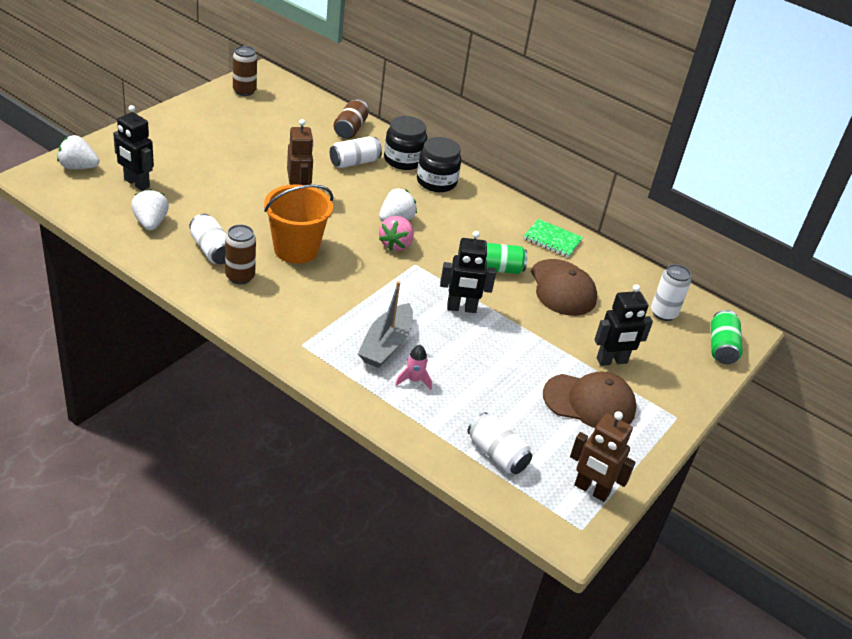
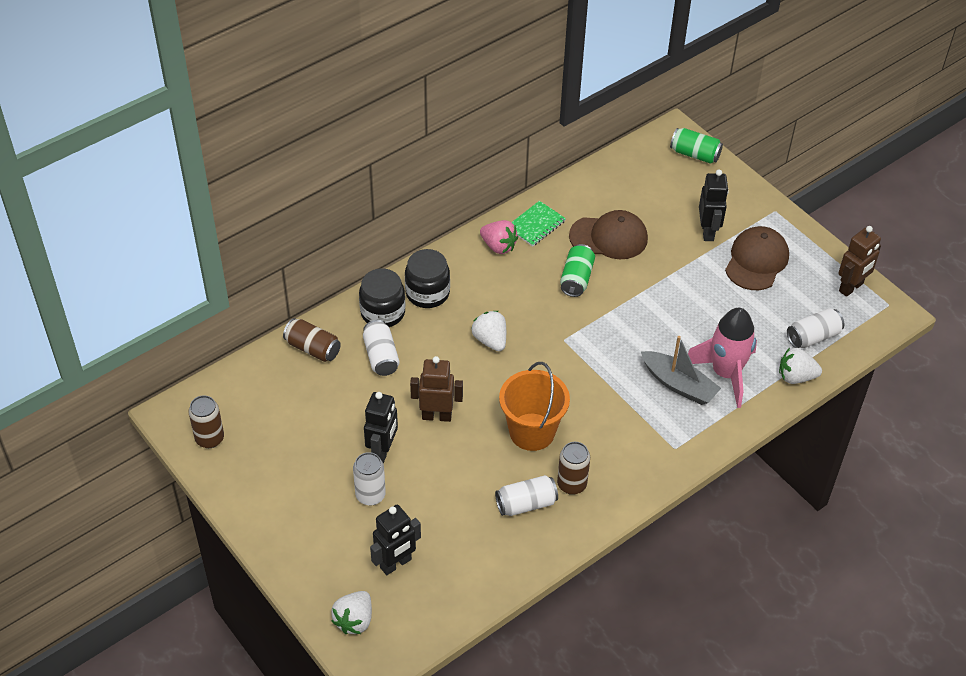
camera: 70 degrees left, 10 degrees up
(150, 223) = (473, 555): white strawberry -> white strawberry (796, 377)
(396, 244) = (531, 348): pink strawberry -> pink strawberry (498, 246)
(414, 380) = (725, 373): pink rocket -> pink rocket, size x2.33
(461, 308) = (632, 318): black robot -> black robot (383, 451)
(663, 313) = (649, 178): white can -> white can (370, 495)

